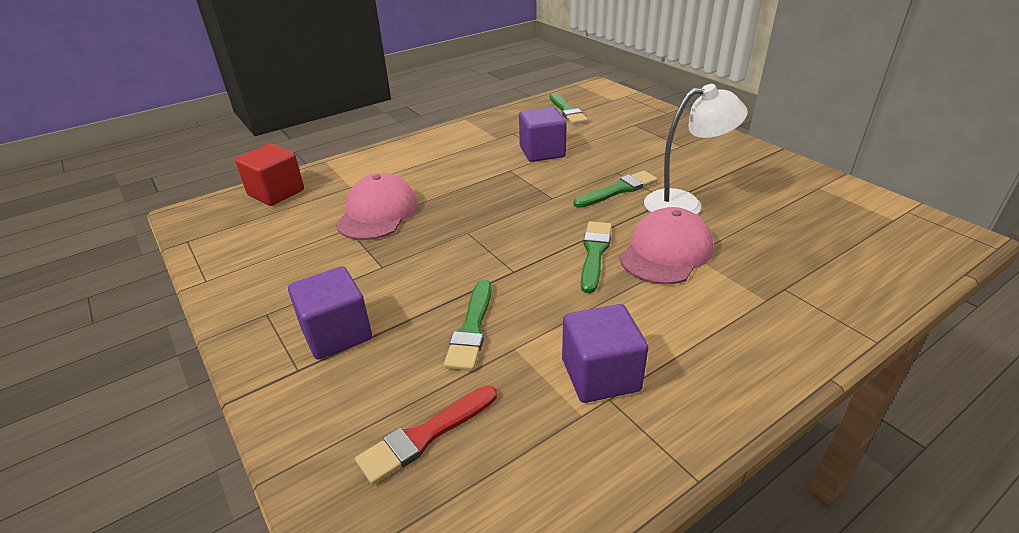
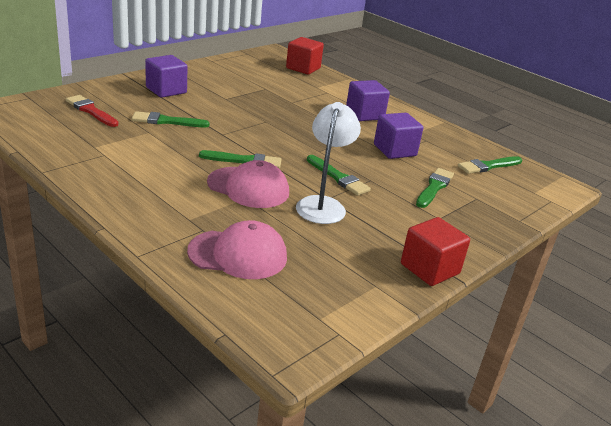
camera: 75 degrees right, 5 degrees down
(378, 213) = (285, 95): pink cap -> pink cap (238, 254)
(600, 375) = (122, 153): purple cube -> purple cube (364, 114)
(621, 141) = (434, 187): none -> green brush
(684, 204) = (323, 204): white lamp -> white lamp turned 150 degrees counterclockwise
(774, 160) = (429, 269): none -> red cube

